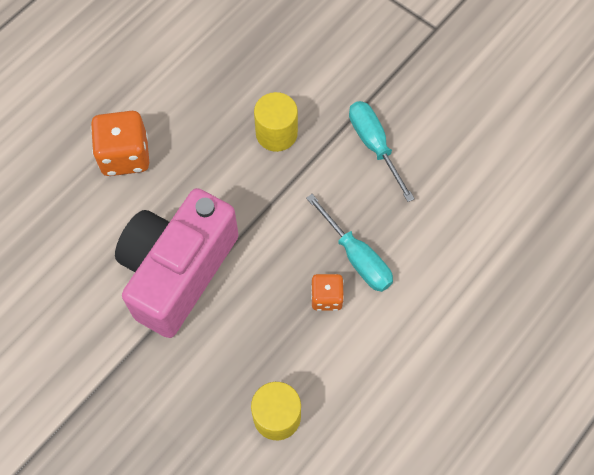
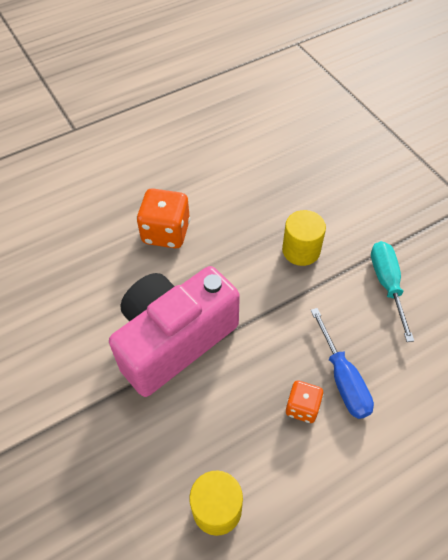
camera: 20 degrees right, 10 degrees down
(356, 257) = (342, 378): turquoise screwdriver -> blue screwdriver

